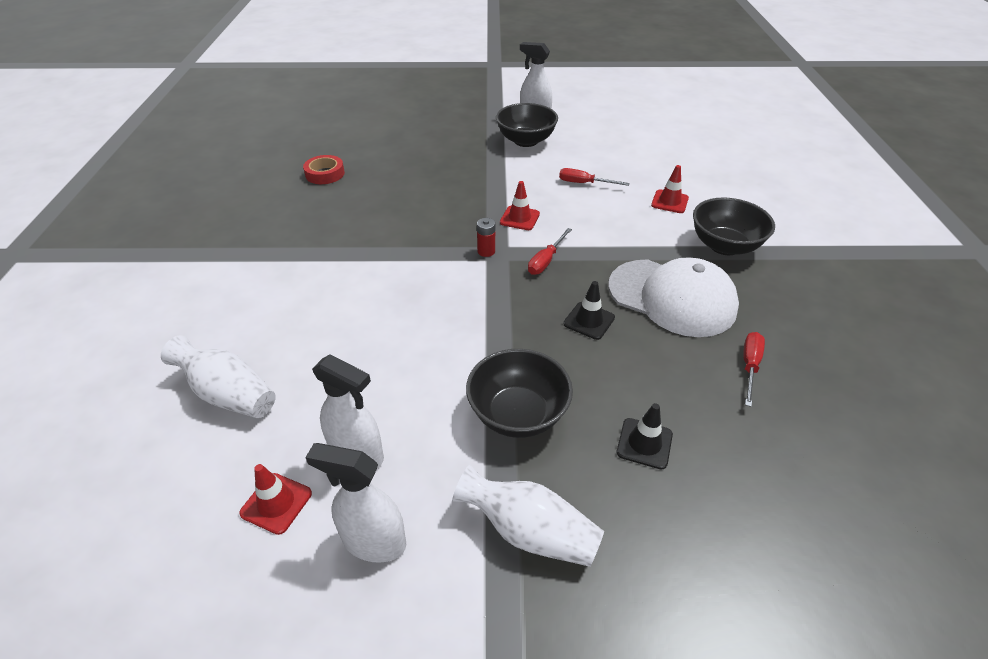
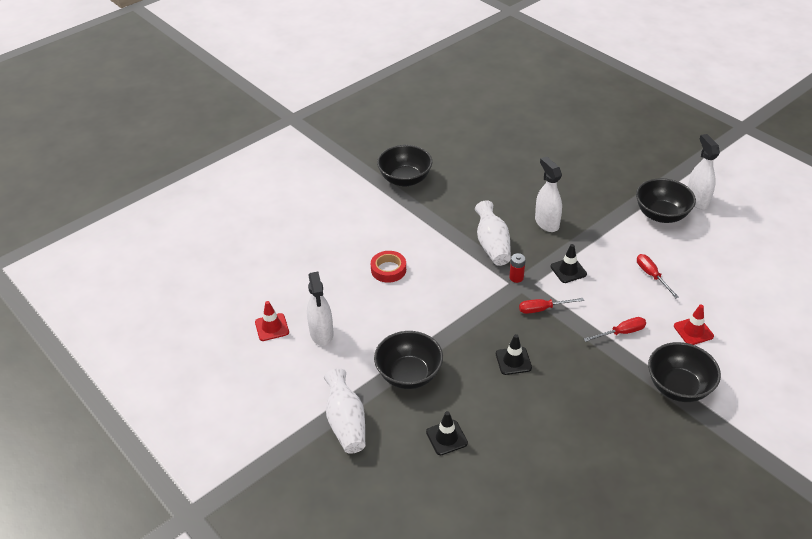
camera: 50 degrees right, 0 degrees up
(228, 394) = (304, 264): white vase -> white vase (492, 245)
(251, 236) = (405, 179): none -> black bowl
(325, 174) = (492, 159): red tape -> red tape (388, 269)
(374, 541) = (287, 373): white spray bottle -> white spray bottle (546, 223)
(519, 218) = (568, 270): red traffic cone -> black traffic cone
(672, 297) = (584, 387): white cap -> none
(749, 366) = (564, 456): red screwdriver -> red screwdriver (621, 333)

